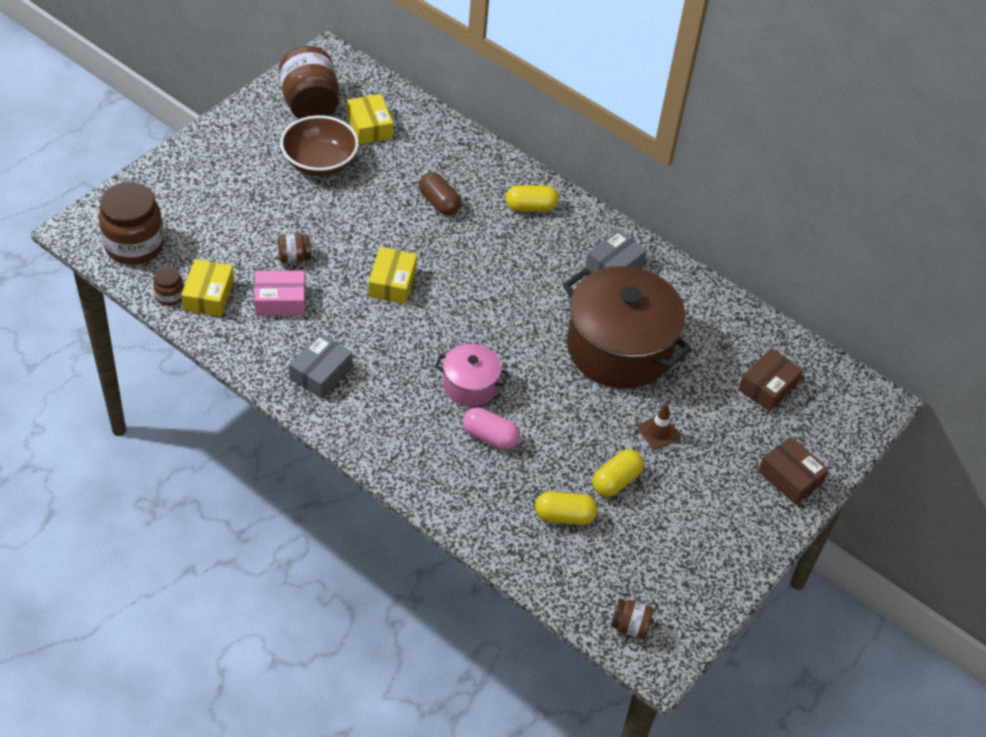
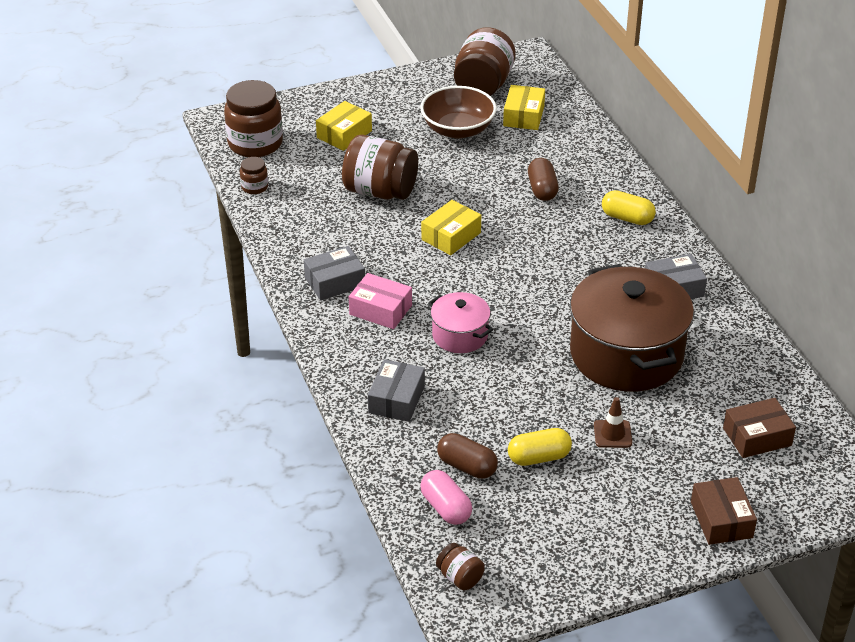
camera: 35 degrees right, 10 degrees down
(208, 295) = (286, 196): yellow box -> yellow box (344, 134)
(280, 300) = (343, 219): pink box -> pink box (380, 310)
(294, 257) = (380, 191): brown jar -> brown jar, size x2.11
(460, 474) = (396, 399): none -> grey box
(490, 436) = (446, 380): pink capsule -> pink capsule (446, 508)
(564, 516) = (467, 466): yellow capsule -> brown capsule

